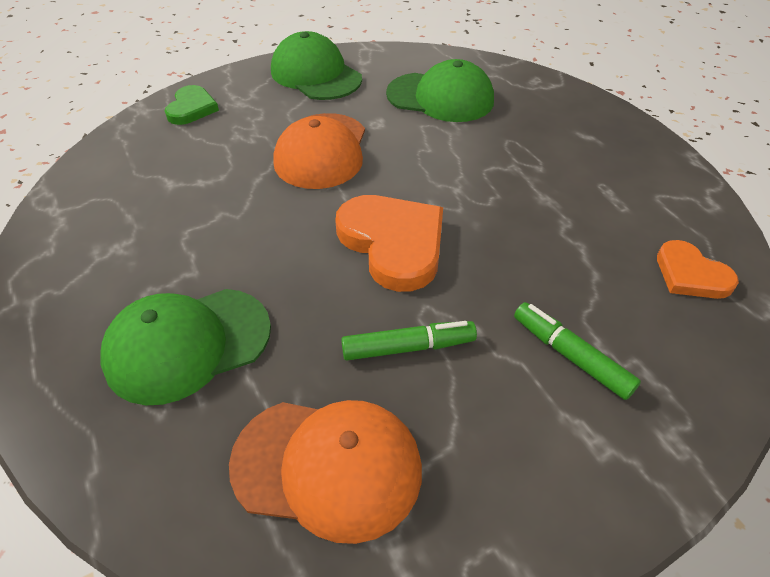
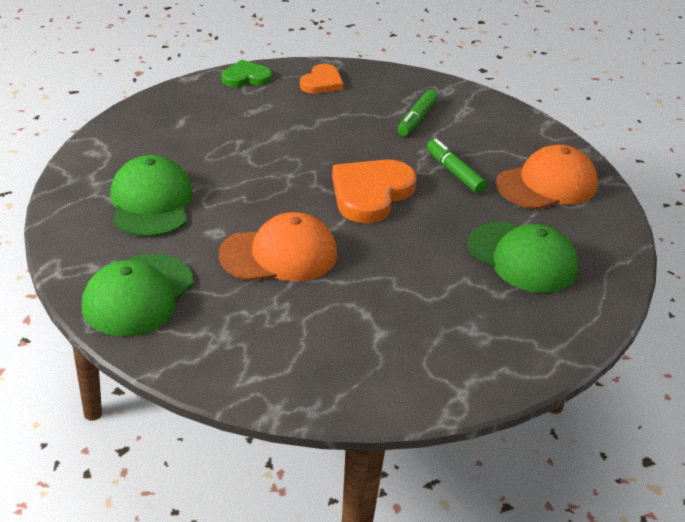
camera: 115 degrees left, 10 degrees down
(191, 108) = (252, 369): green heart -> green heart (246, 77)
(328, 466) = (547, 184): orange cap -> orange cap turned 75 degrees clockwise

